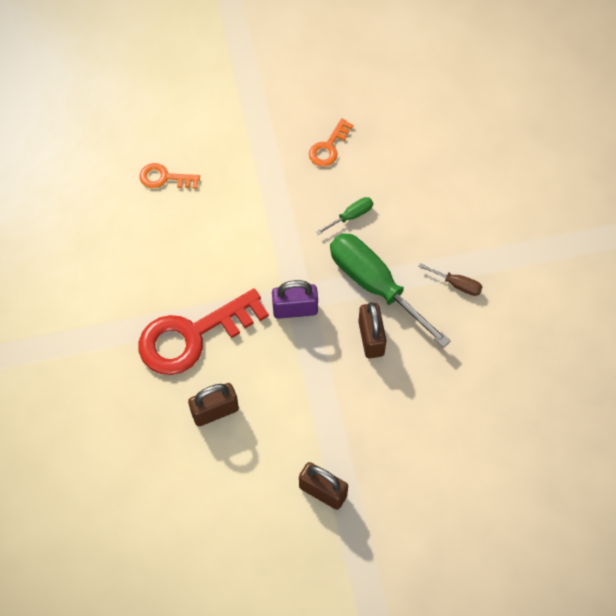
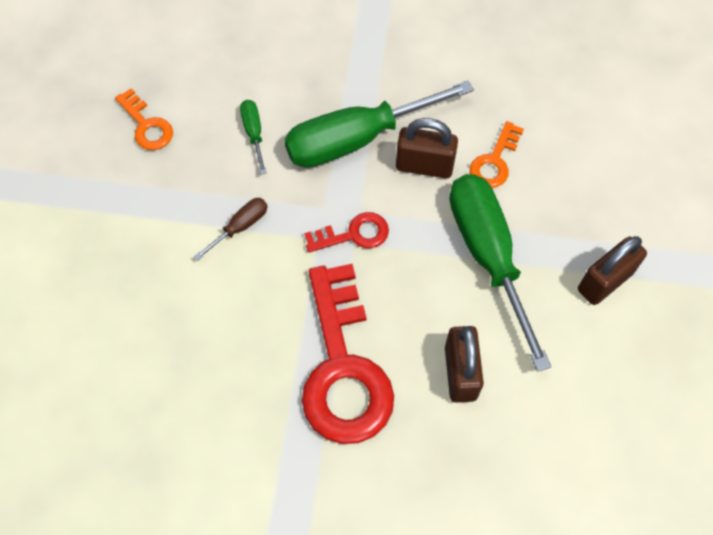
camera: 70 degrees left, 0 degrees up
(164, 178) = (89, 331): orange key -> orange key (494, 161)
(295, 309) = (354, 234): purple padlock -> red key
(312, 404) = (488, 256): none -> green screwdriver
(457, 284) = (390, 59): brown screwdriver -> brown screwdriver (240, 227)

